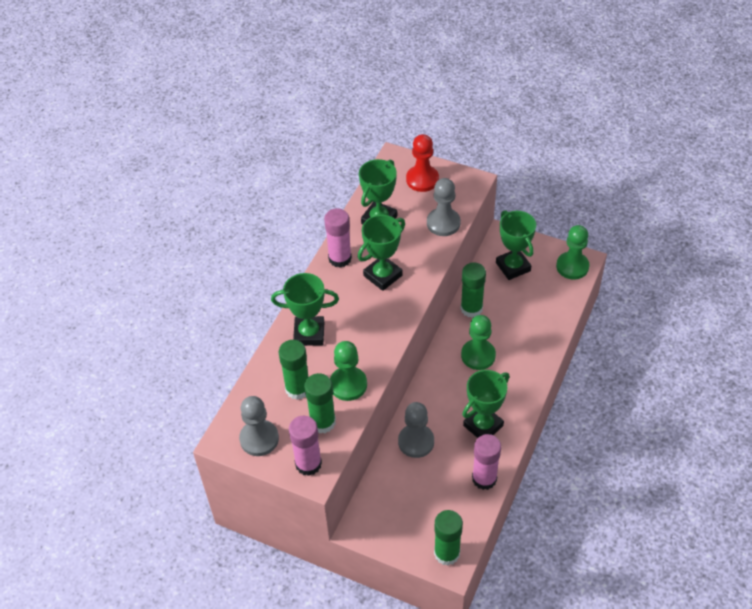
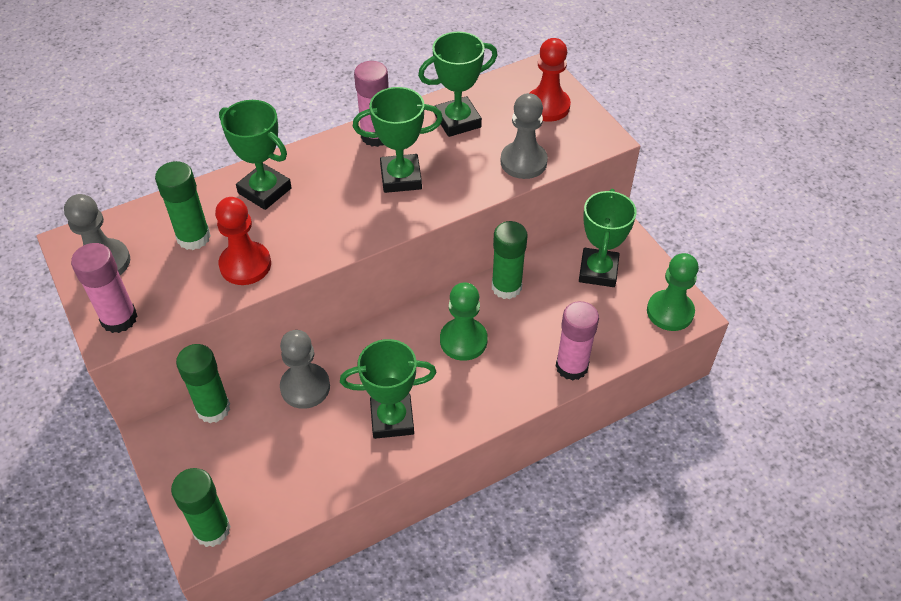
camera: 35 degrees right, 0 degrees up
(323, 422) = (179, 286): green glue stick -> green glue stick (213, 408)
(348, 384) = (245, 265): green pawn -> red pawn
(484, 478) = (334, 478): pink glue stick -> pink glue stick (571, 366)

